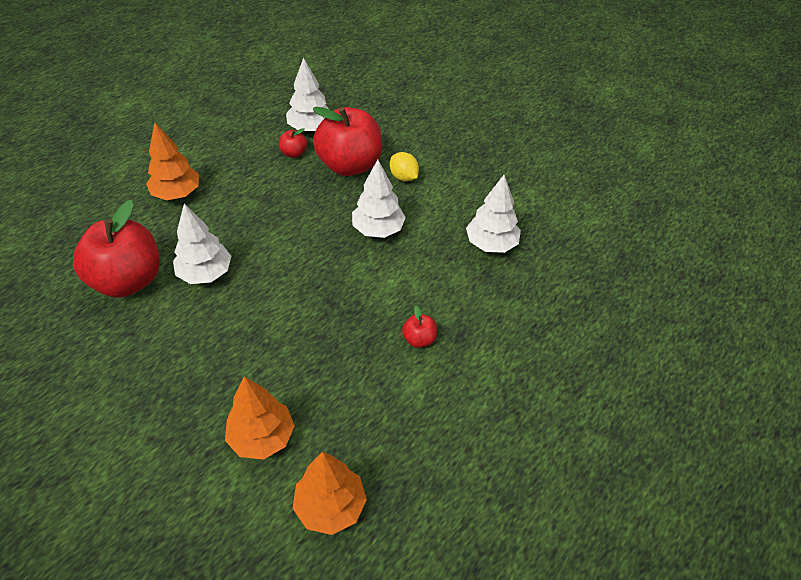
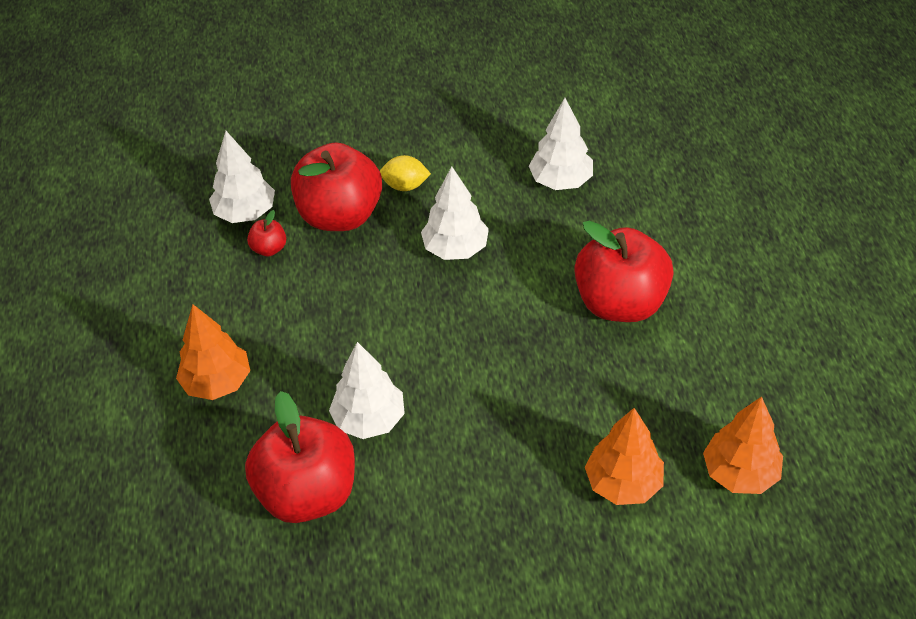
camera: 45 degrees left, 0 degrees up
(419, 339) = (620, 303): red apple -> red apple, size x2.38

